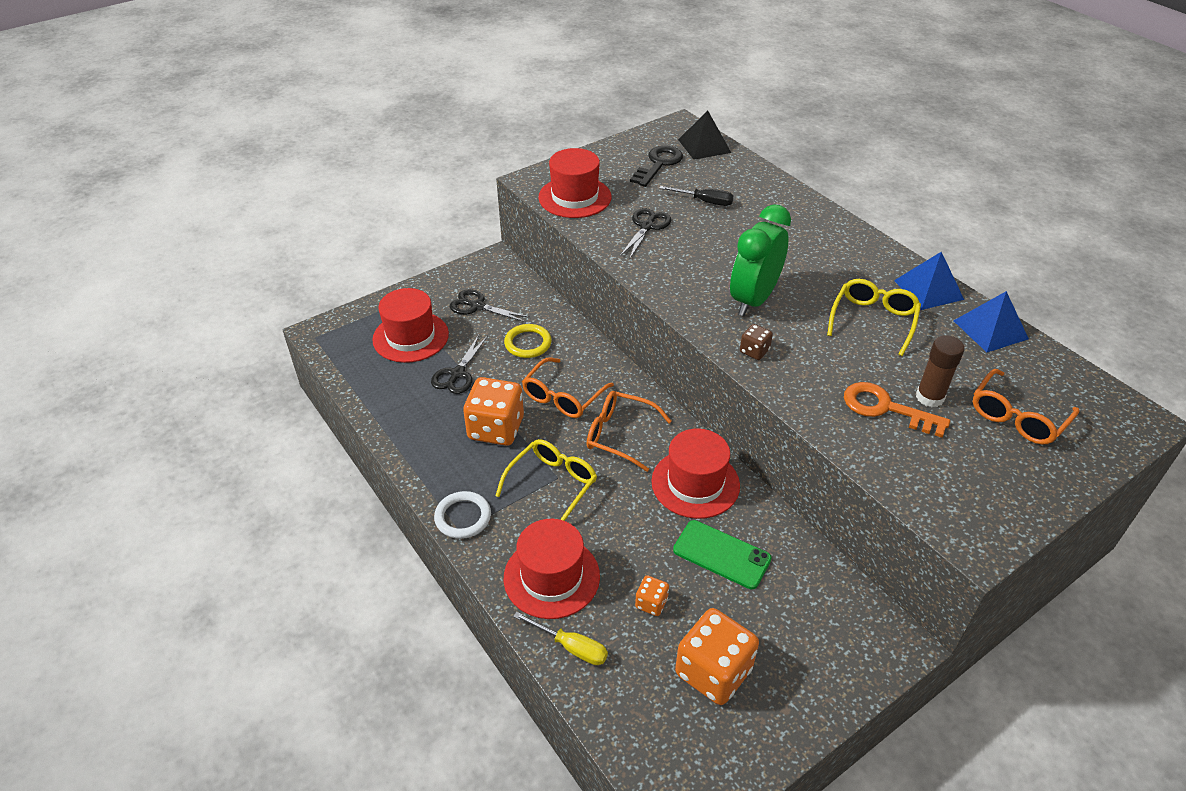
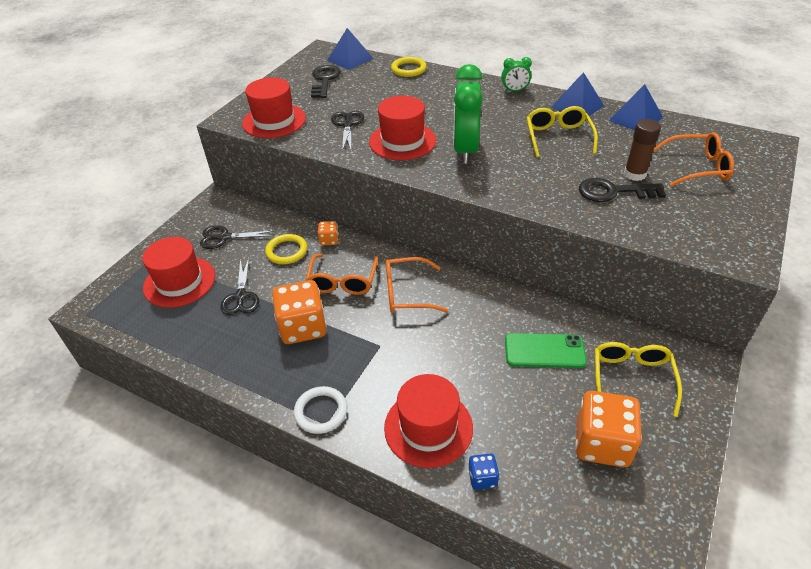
camera: 25 degrees left, 0 degrees up
(552, 484) = (379, 352): yellow glasses -> yellow glasses (631, 378)
(571, 647) = (482, 478): yellow screwdriver -> blue dice
(651, 603) = (520, 412): orange dice -> orange dice (329, 240)
(695, 483) = (488, 306): red hat -> red hat (402, 141)
(704, 146) = (350, 59): black pyramid -> blue pyramid
(704, 201) = (378, 95): black screwdriver -> none
(754, 351) = (494, 185): brown dice -> none
(761, 179) = (408, 69): none -> yellow ring
(866, 245) = (514, 91): none -> green clock
(886, 408) = (613, 192): orange key -> black key
(1017, 417) = (697, 167): orange glasses -> orange glasses turned 105 degrees counterclockwise

